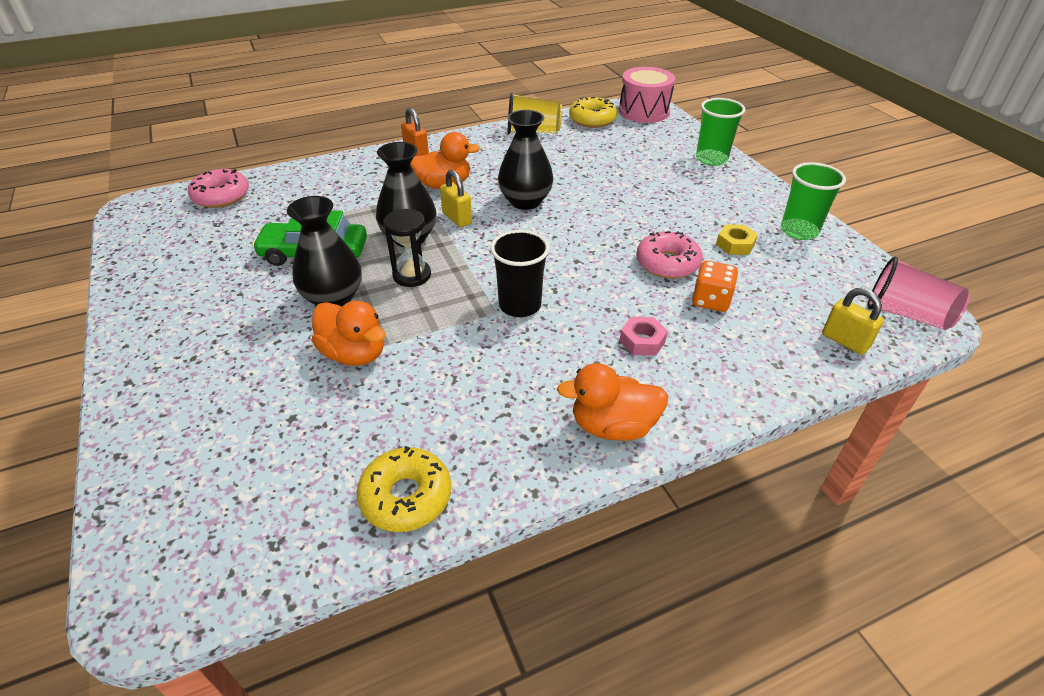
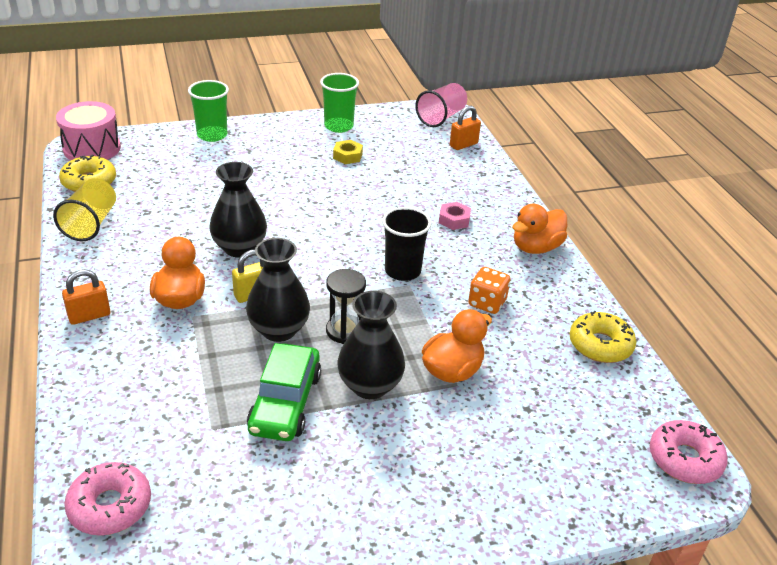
camera: 85 degrees left, 5 degrees down
(612, 426) = (536, 247): orange duck -> orange duck turned 45 degrees clockwise
(667, 263) = (364, 190): pink donut -> pink donut (685, 459)
(711, 300) = (414, 182): orange dice -> orange dice (487, 303)
(845, 341) = (463, 145): yellow padlock -> orange padlock

